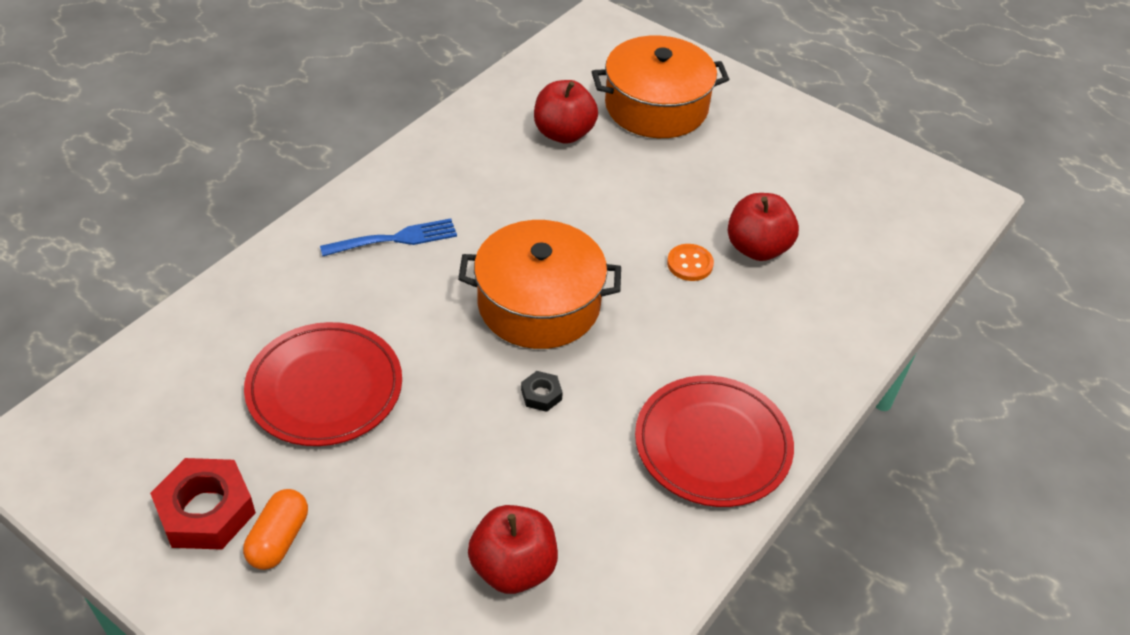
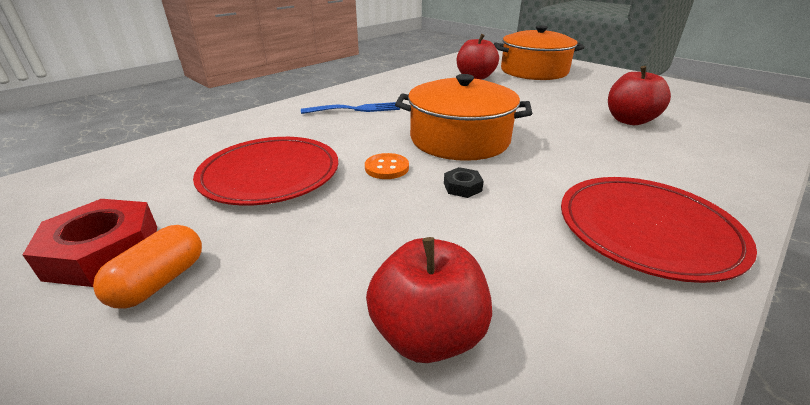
camera: 10 degrees right, 15 degrees down
(690, 264) = (578, 125): orange button -> orange button (387, 168)

